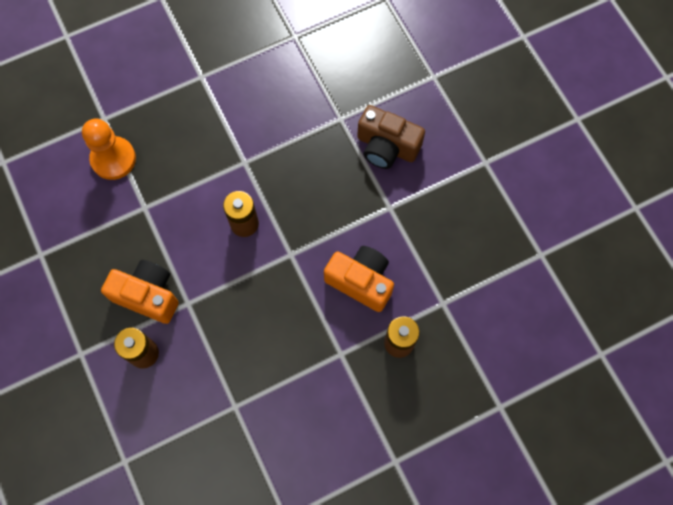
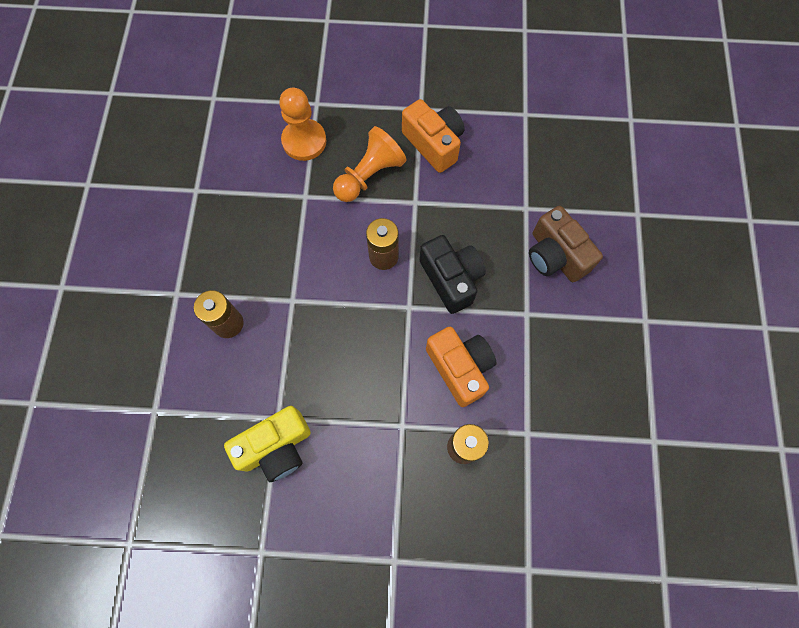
camera: 30 degrees right, 0 degrees up
(148, 295) = (262, 274): orange camera -> orange camera (434, 144)
(190, 160) = (369, 175): none -> orange pawn
(248, 430) = (276, 447): none -> yellow camera
(312, 212) = (451, 279): none -> black camera

